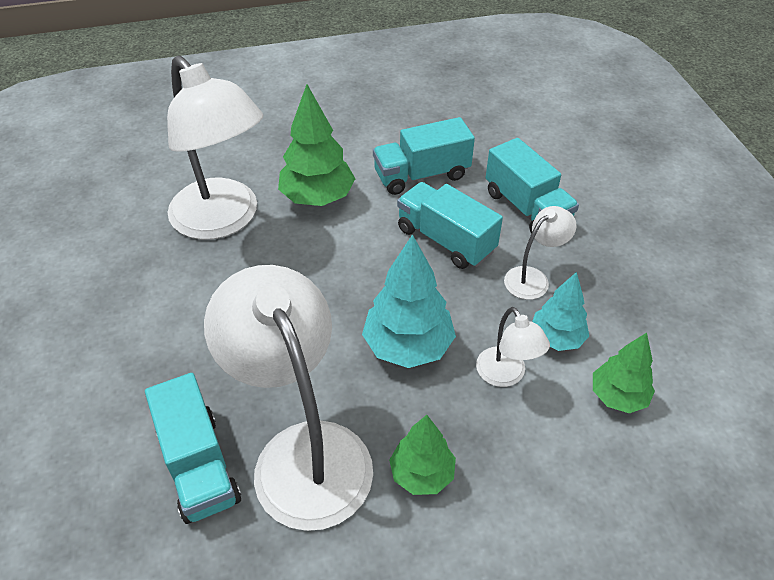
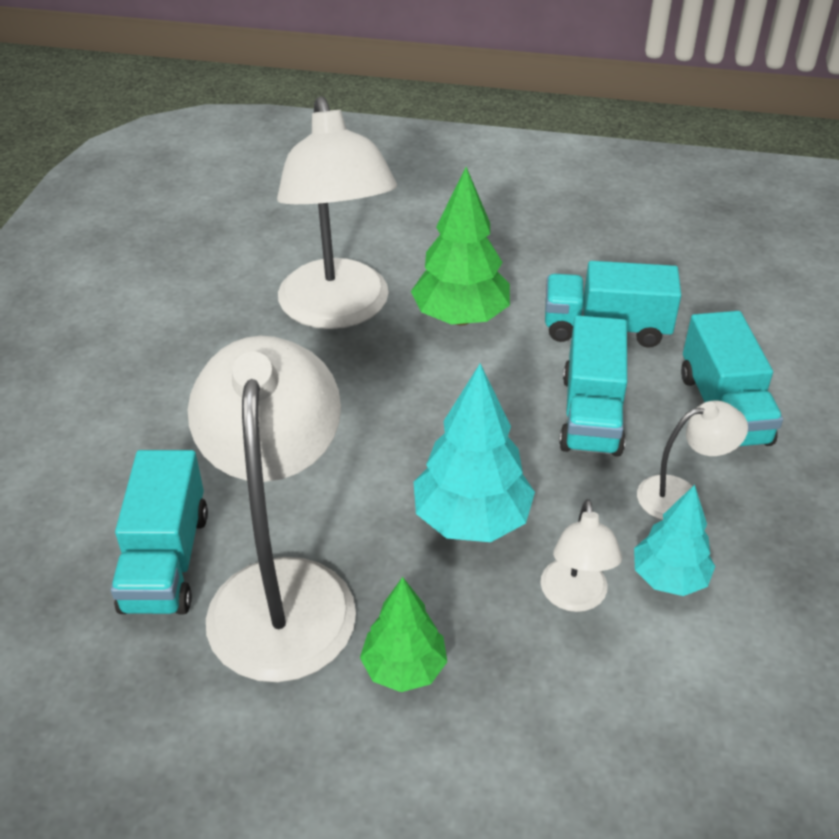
camera: 25 degrees right, 5 degrees down
(445, 240) = (591, 414): turquoise truck -> turquoise truck turned 150 degrees counterclockwise
(617, 396) = (711, 678): green tree -> none

